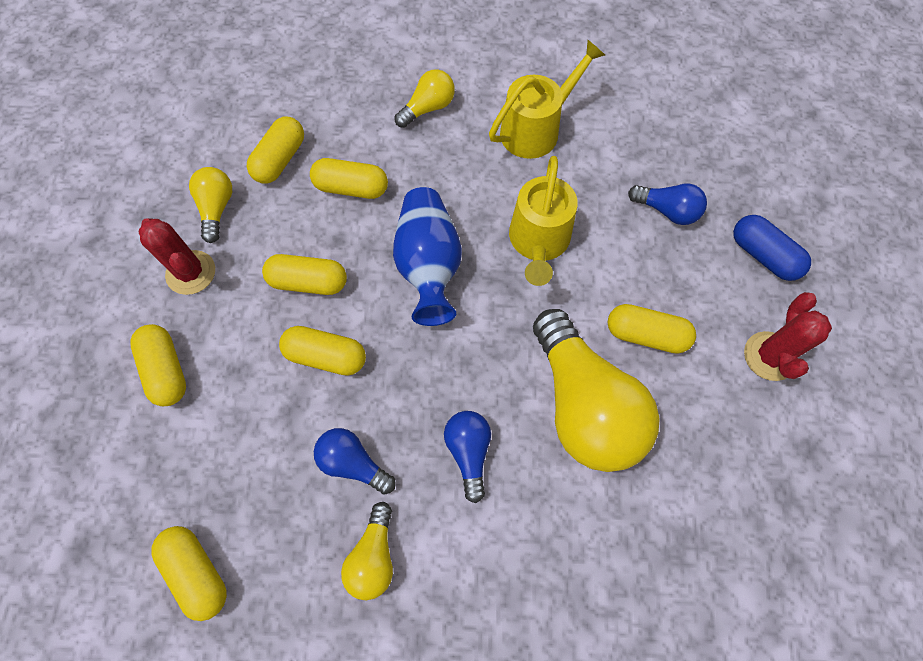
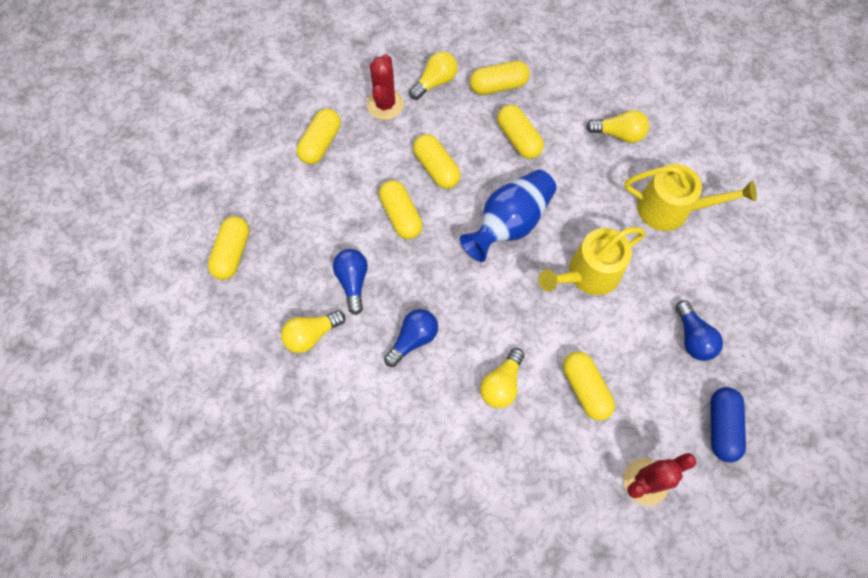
camera: 50 degrees right, 0 degrees up
(583, 405) = (501, 384): yellow light bulb -> yellow light bulb, size x0.48

